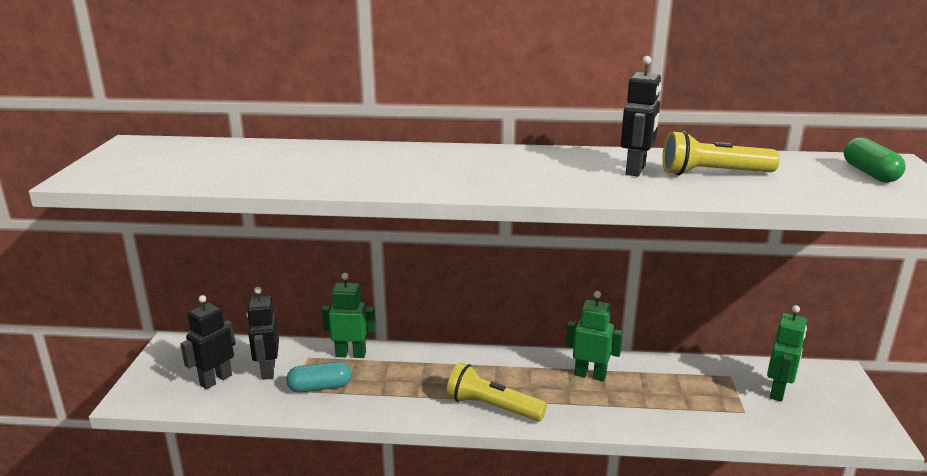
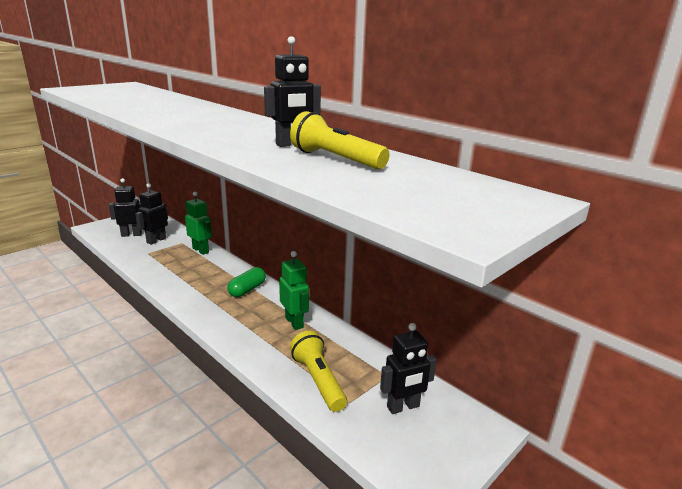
camera: 40 degrees right, 0 degrees up
(320, 387) = (160, 257): turquoise capsule -> none
(492, 407) = (210, 308): yellow flashlight -> yellow flashlight (318, 380)
(778, 392) = (403, 407): green robot -> black robot
(869, 173) = (472, 196): green capsule -> green capsule (247, 289)

